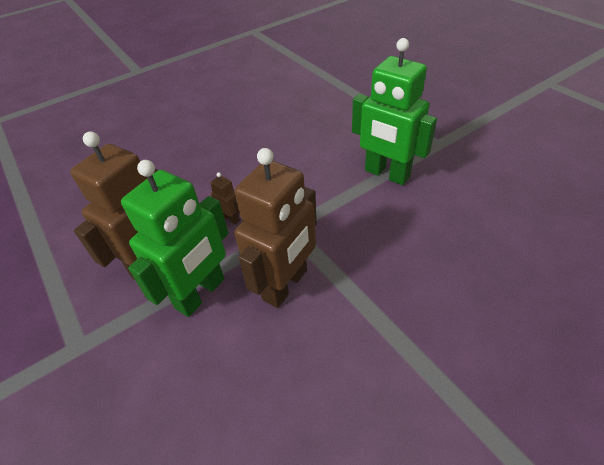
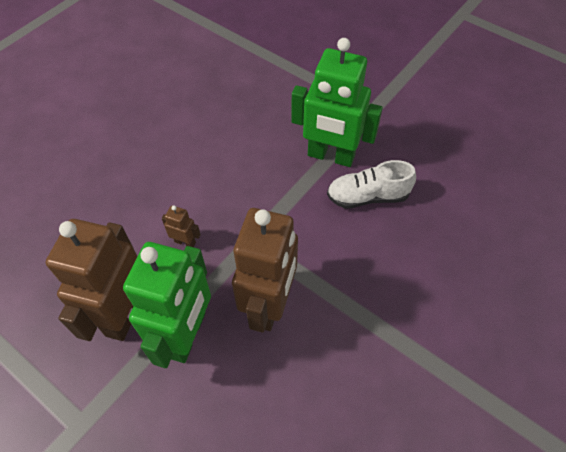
camera: 20 degrees left, 10 degrees up
(412, 212) = (368, 196): none -> white shoe

